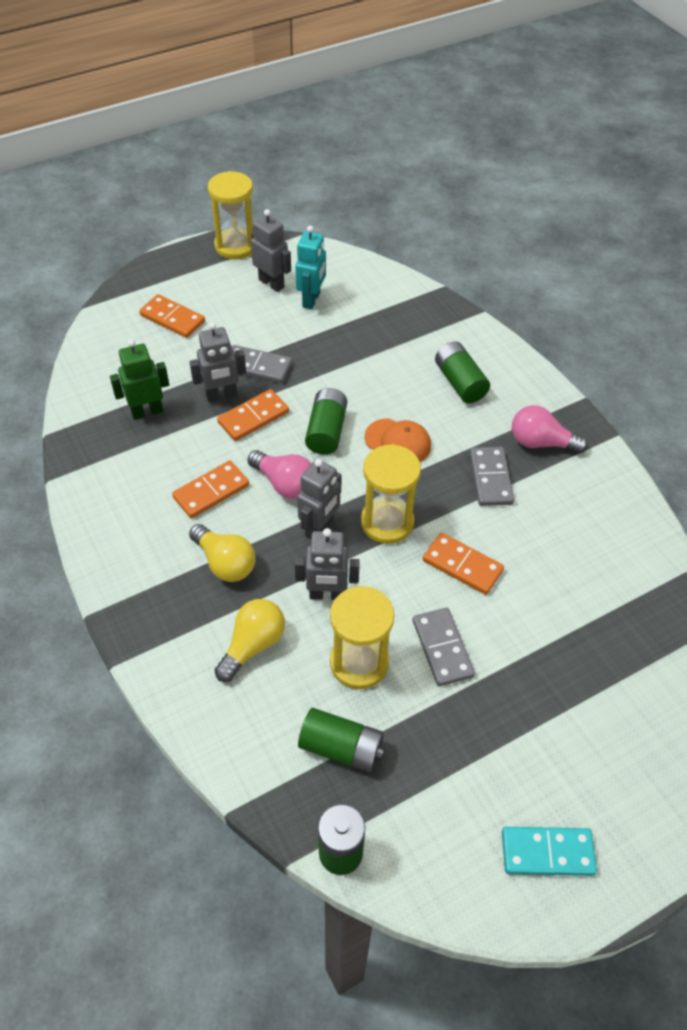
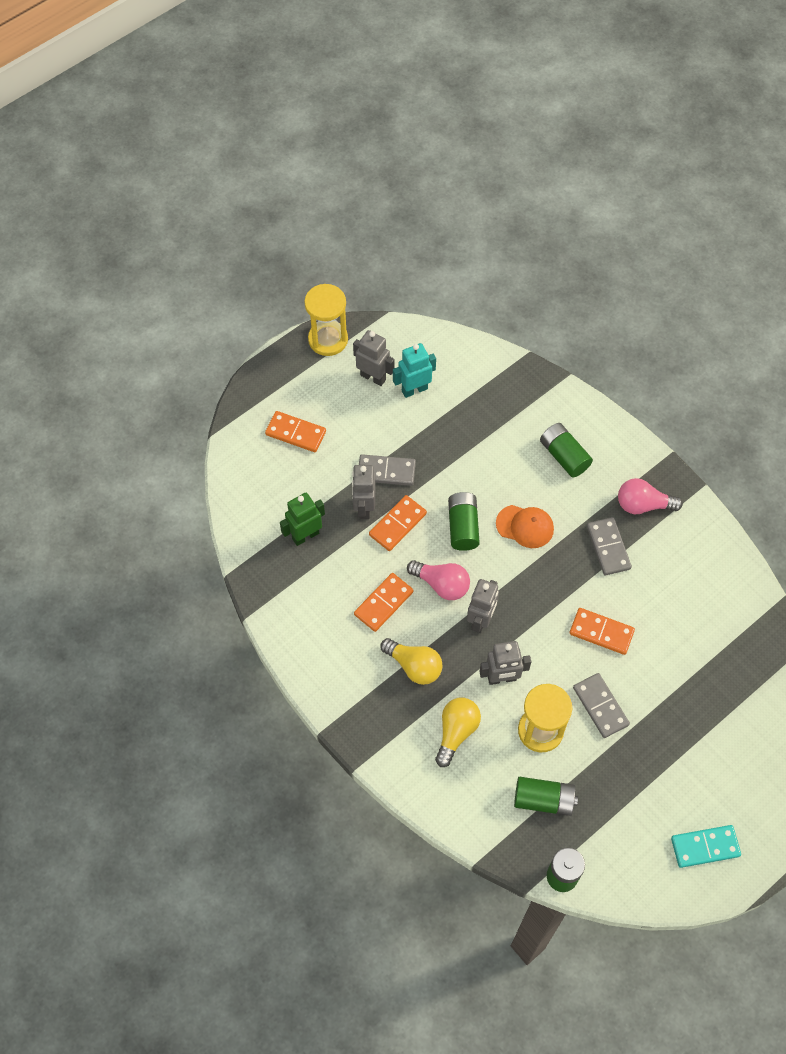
camera: 10 degrees left, 10 degrees up
(221, 395) = (364, 507): grey robot -> grey robot turned 120 degrees clockwise
(312, 300) = (414, 389): turquoise robot -> turquoise robot turned 120 degrees counterclockwise
(387, 522) = (533, 605): yellow hourglass -> none

